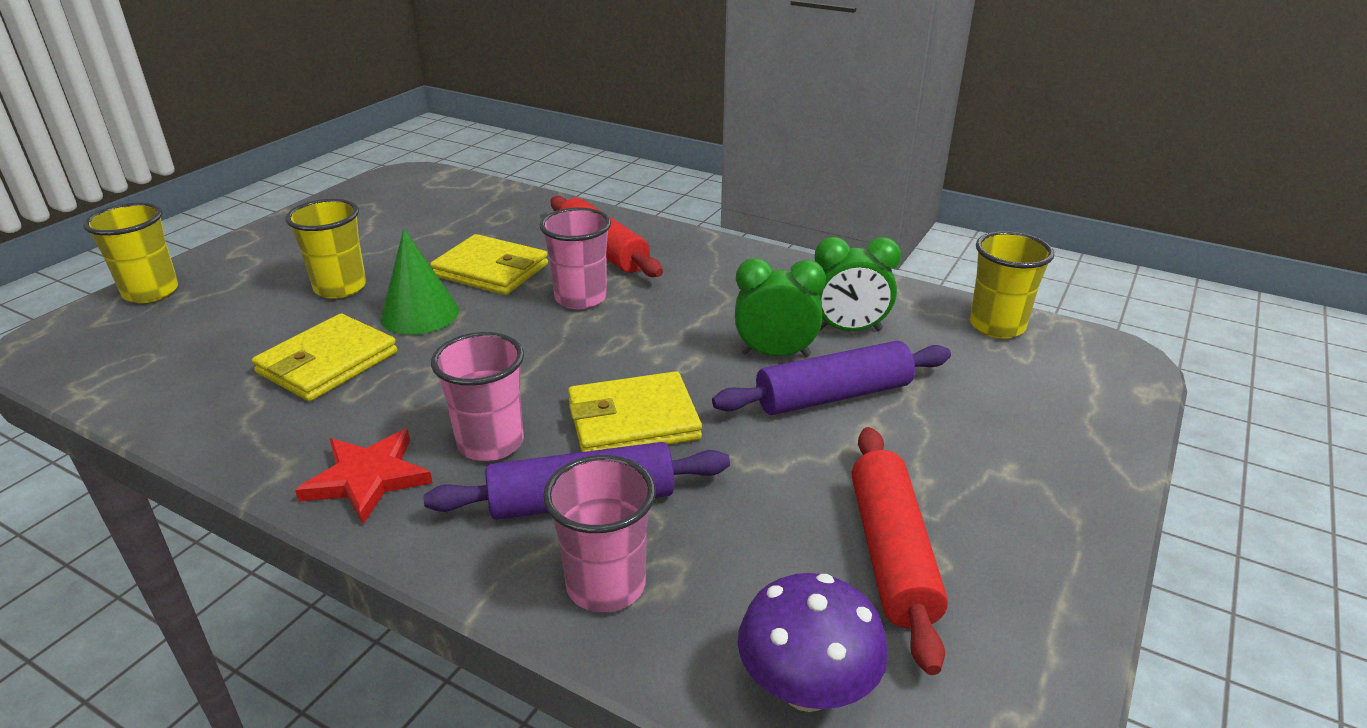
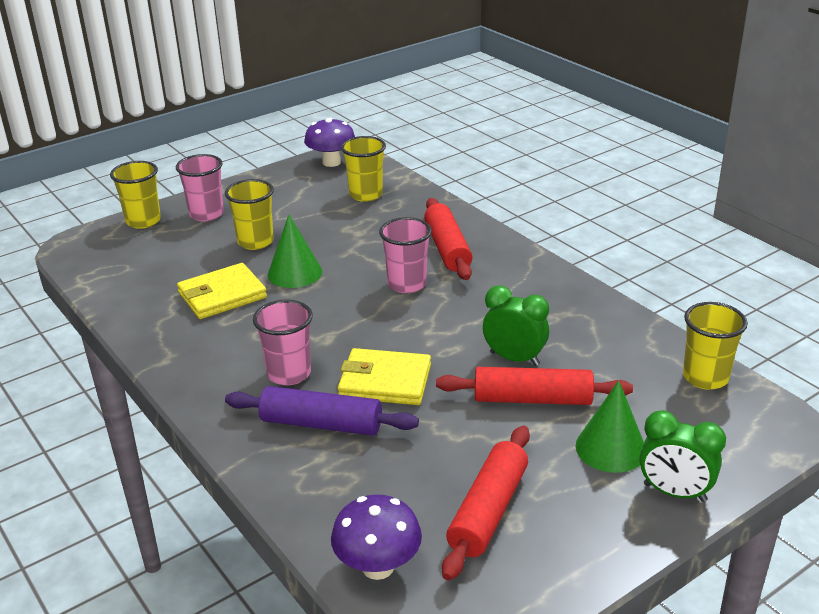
camera: 25 degrees right, 0 degrees up
(368, 478) = (208, 377): red star -> none
(393, 184) = (331, 162): none -> purple mushroom
(460, 211) = (366, 194): none -> yellow cup
(491, 270) = (359, 249): yellow wallet -> none
(606, 585) = (304, 477): pink cup -> pink cup (206, 214)
(833, 396) = (532, 399): purple rolling pin -> red rolling pin
(848, 330) = (583, 353): green clock -> green clock (674, 492)
(968, 430) = (610, 448): none -> green cone

